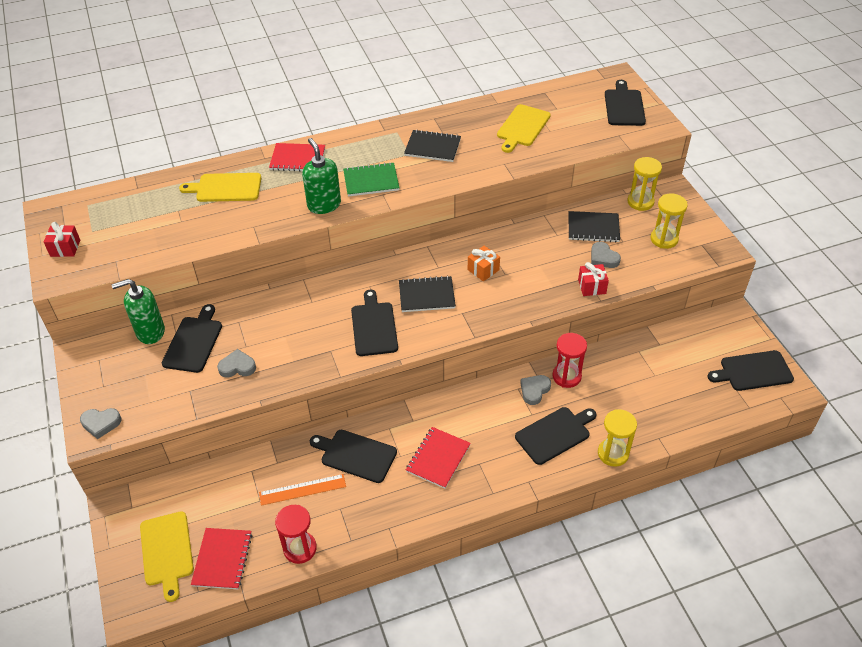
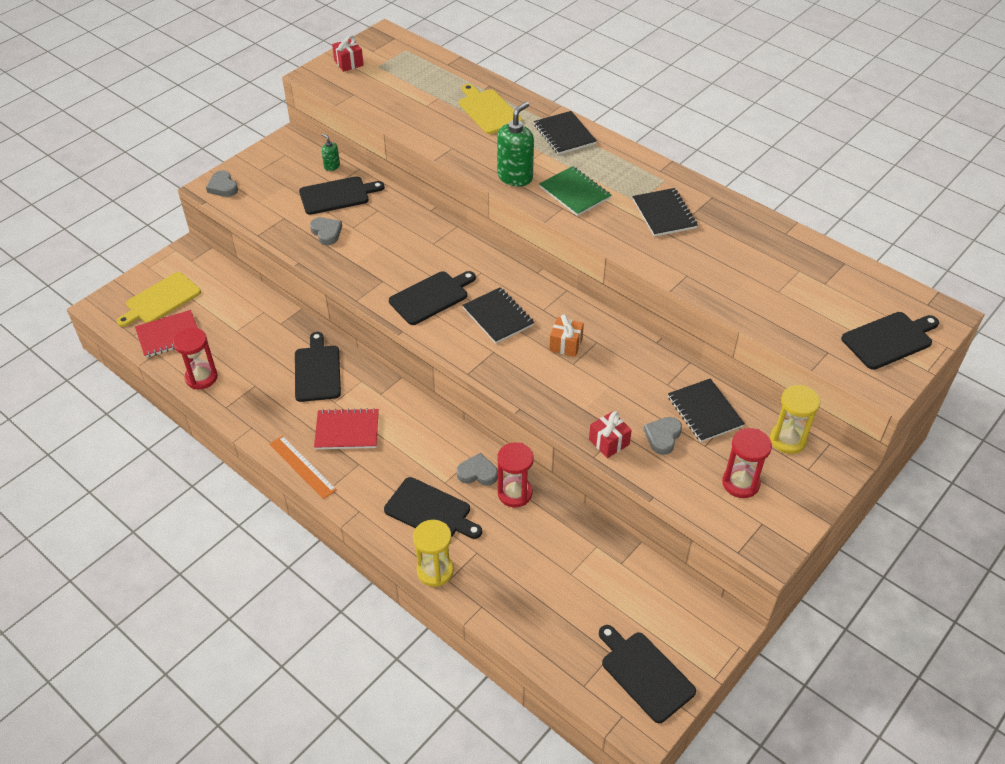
camera: 60 degrees right, 0 degrees up
(150, 332) = (332, 166): green soap dispenser -> green soap dispenser, size x0.50
(297, 159) = (564, 134): red notebook -> black notebook
(302, 489) = (261, 352): orange ruler -> orange ruler (302, 467)
(522, 127) = (762, 267): yellow cutting board -> none
(664, 239) = (740, 483): yellow hourglass -> red hourglass

